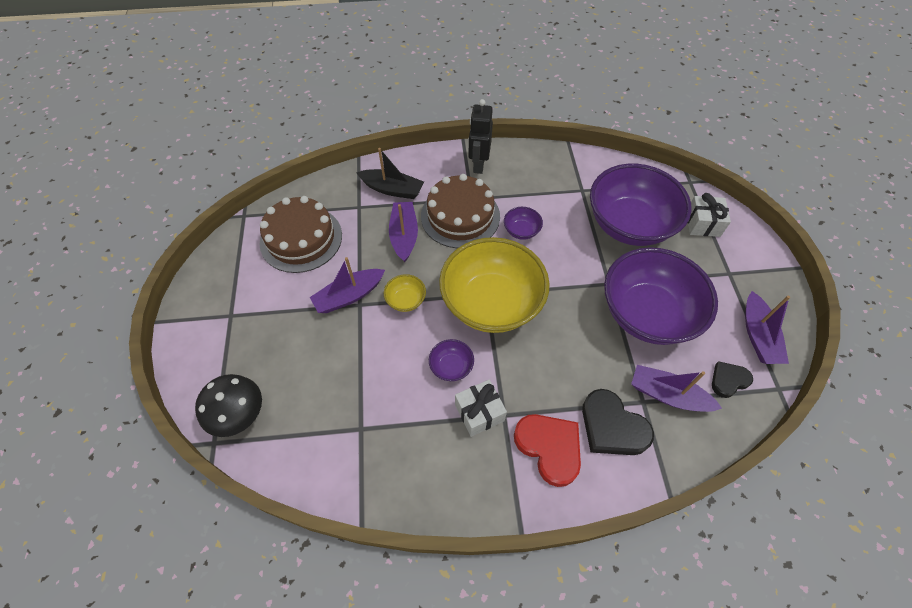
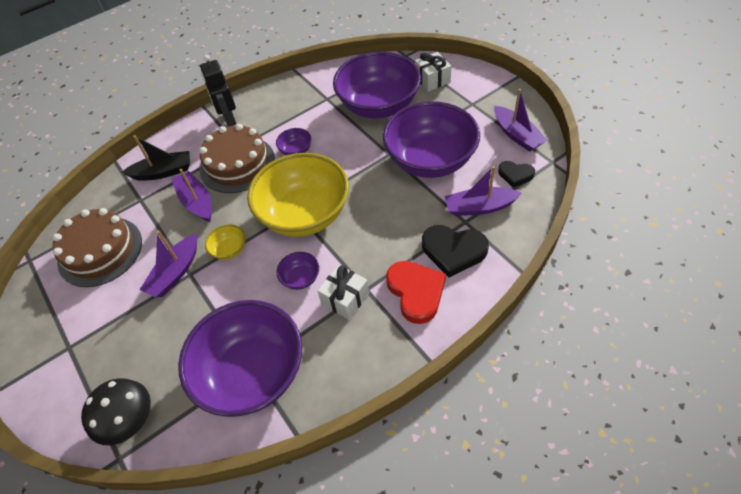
camera: 25 degrees left, 5 degrees down
(358, 434) = (252, 373): none -> purple bowl
(549, 448) = (416, 292): red heart -> red heart turned 45 degrees clockwise
(728, 380) = (515, 175): black heart -> black heart turned 105 degrees counterclockwise

